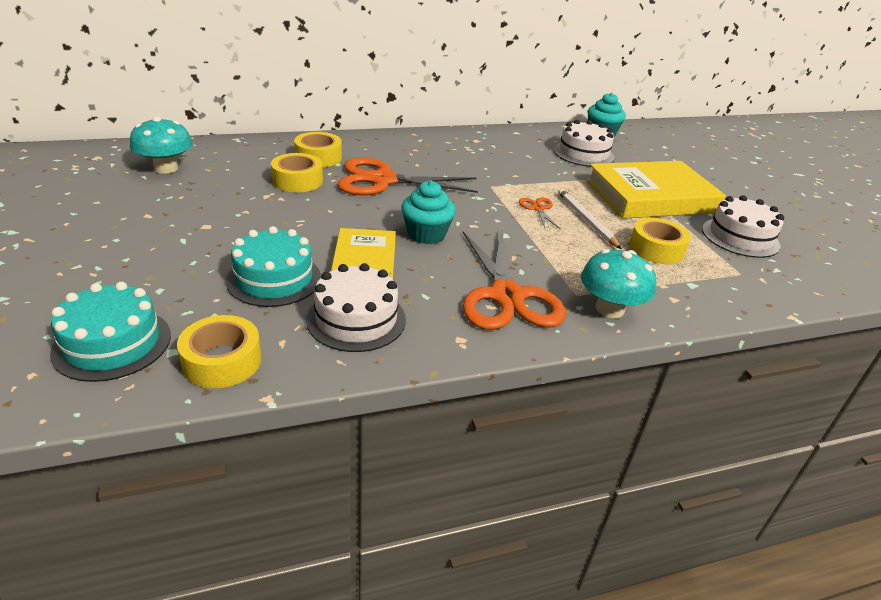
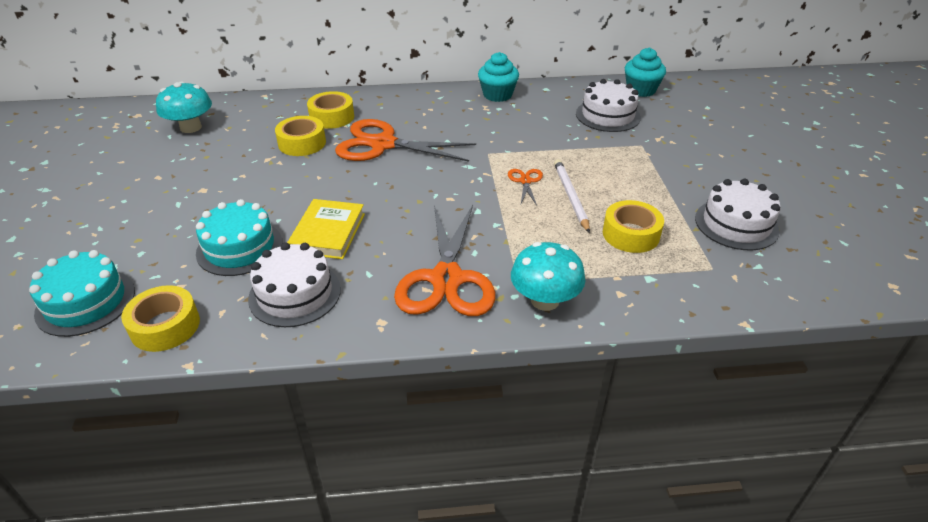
camera: 15 degrees right, 5 degrees up
(426, 234) = (398, 207): turquoise cupcake -> turquoise cupcake (497, 95)
(650, 196) = (657, 170): yellow book -> none

